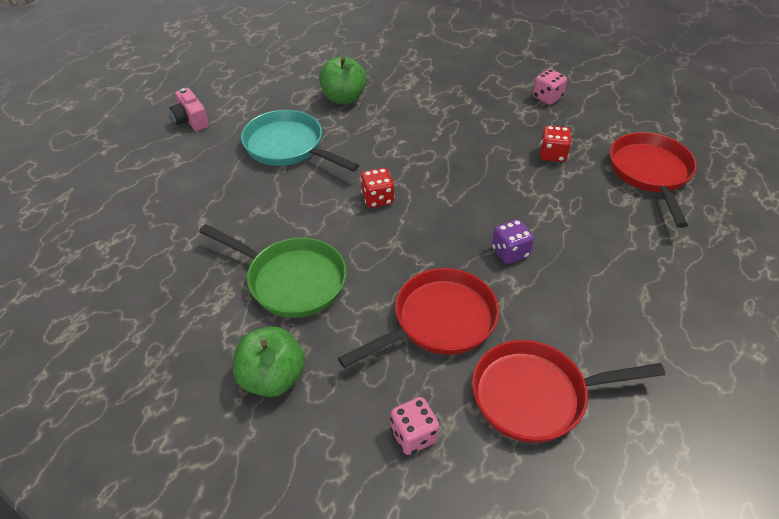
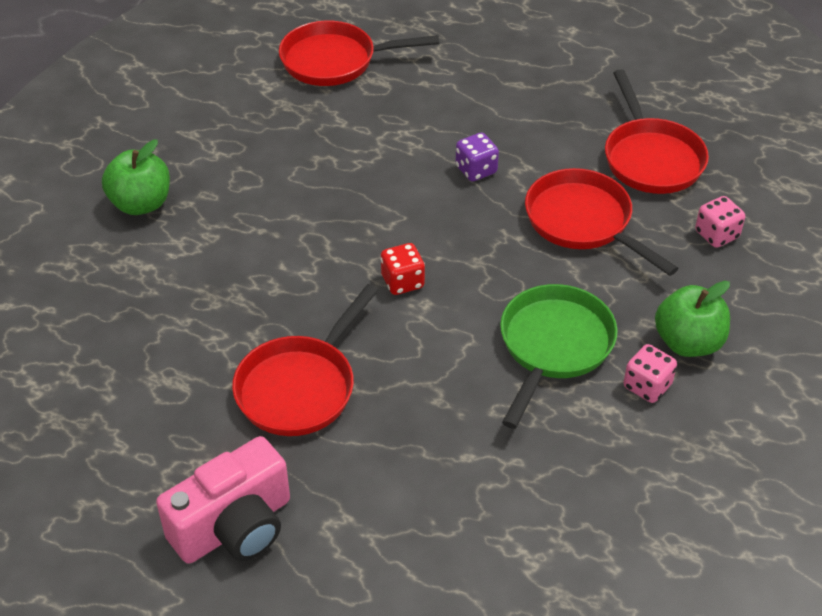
camera: 95 degrees left, 0 degrees up
(191, 120) = (234, 526): pink camera -> pink camera, size x1.76
(288, 147) = (300, 387): turquoise pan -> red pan
(343, 98) = (176, 337): green apple -> green apple (141, 204)
(547, 97) = (184, 130): pink dice -> pink dice (647, 386)
(552, 154) = (305, 131): red dice -> none

